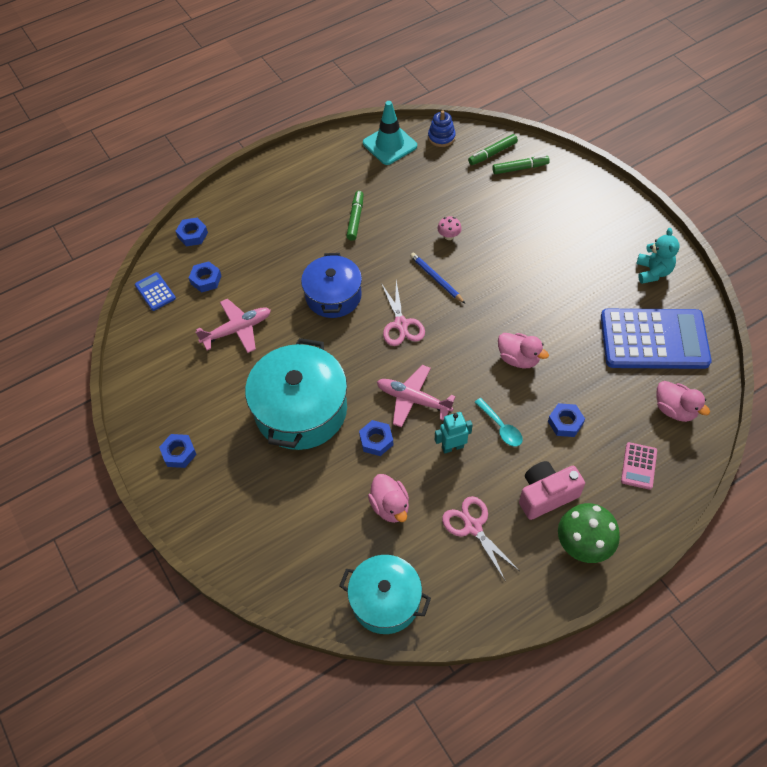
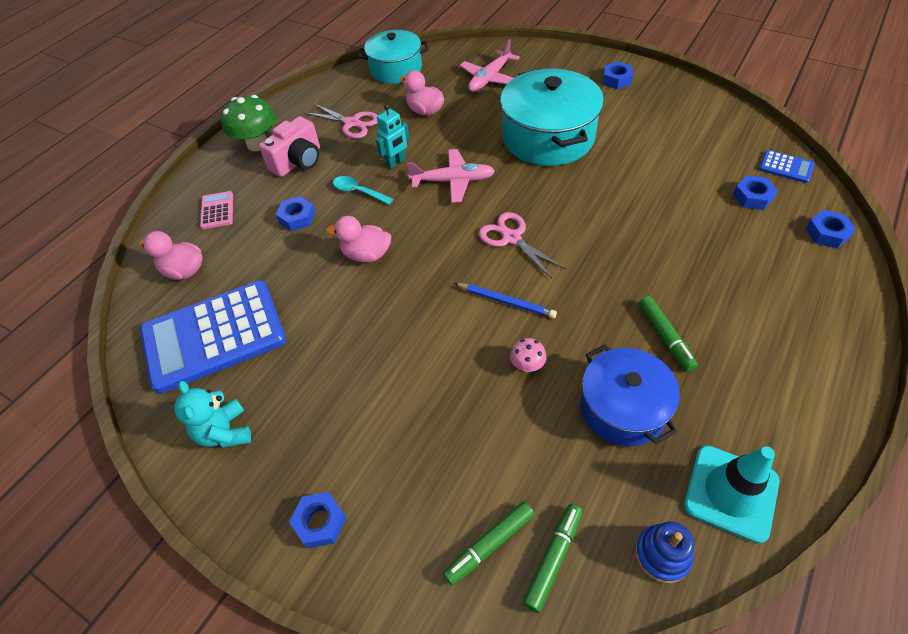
camera: 155 degrees right, 5 degrees down
(237, 330) = (668, 169): pink plane -> pink plane (489, 78)
(333, 296) = (606, 236): blue pot -> blue pot (623, 408)
(376, 440) = (465, 142): blue nut -> blue nut (320, 522)

